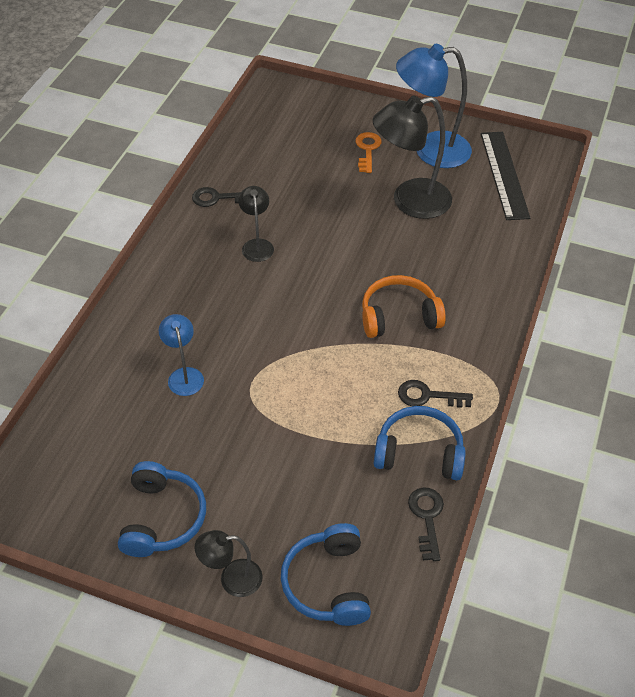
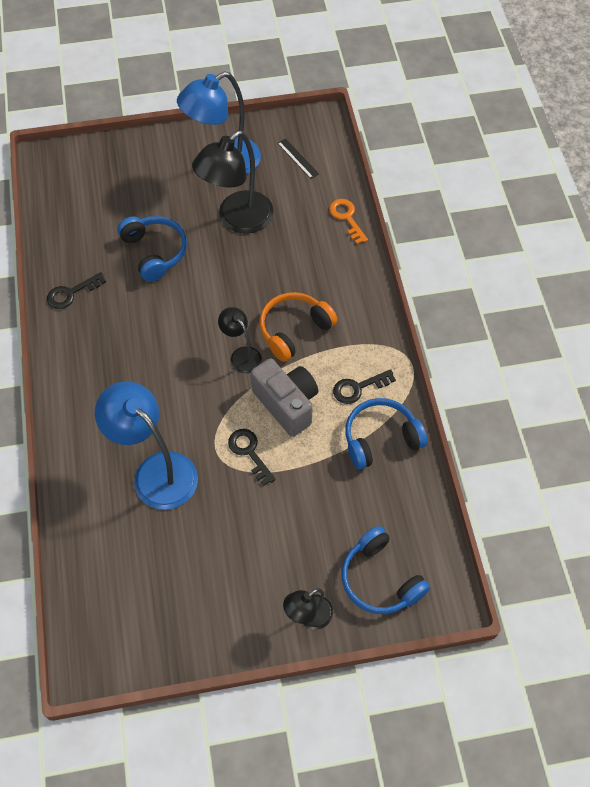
camera: 30 degrees left, 10 degrees up
(162, 518) = (223, 600): blue headphones -> blue headphones (155, 252)
(184, 375) = (156, 471): blue lamp -> blue lamp, size x1.90
(257, 245) = (136, 322): black lamp -> black lamp (241, 355)
(346, 377) = (286, 404): none -> grey camera
(367, 150) = (170, 185): orange key -> orange key (346, 218)
(427, 517) = (418, 487): black key -> black key (249, 452)
(504, 174) = (298, 158): black ruler -> black ruler, size x0.48

